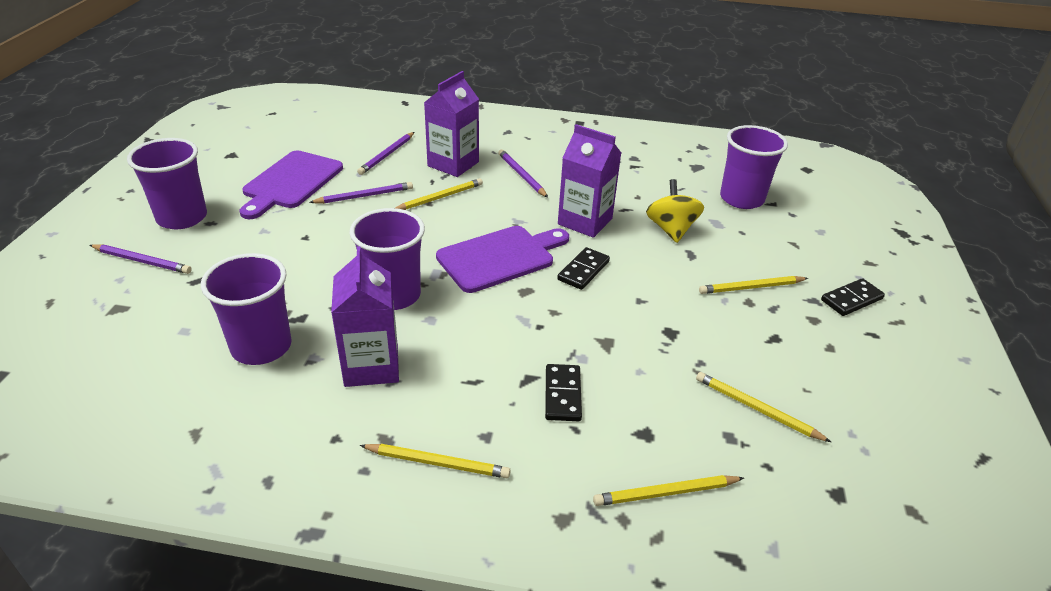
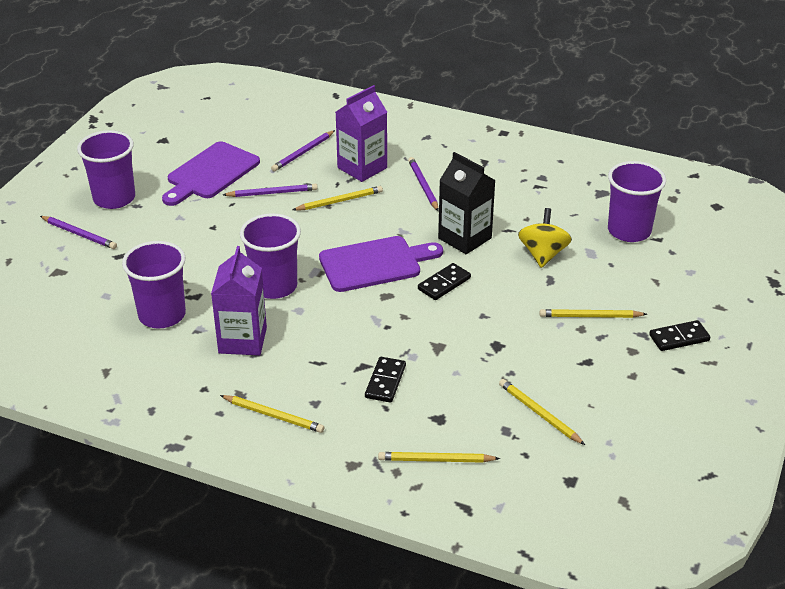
camera: 15 degrees right, 0 degrees up
(585, 221) = (464, 238): purple carton -> black carton

